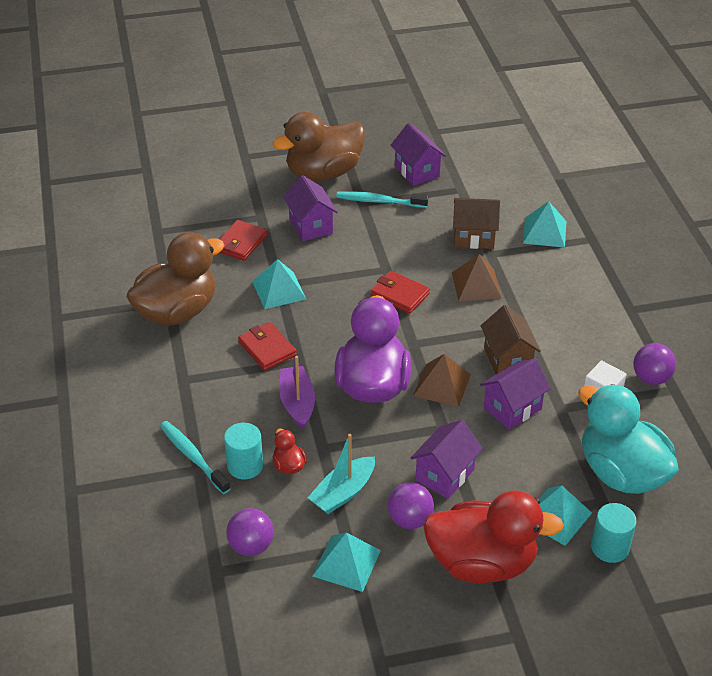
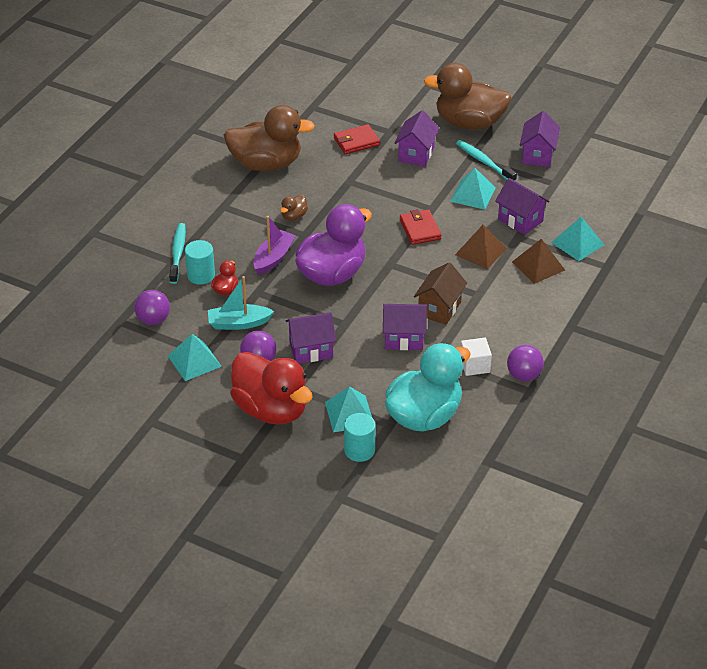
camera: 40 degrees right, 0 degrees up
(267, 349) = (294, 216): red wallet -> brown duck
(279, 290) = (344, 184): turquoise pyramid -> turquoise pyramid (472, 194)
(442, 385) = (376, 299): brown pyramid -> brown pyramid (538, 266)
(474, 237) = (520, 220): brown house -> purple house
(621, 473) = (424, 416): turquoise duck -> turquoise duck turned 45 degrees clockwise

